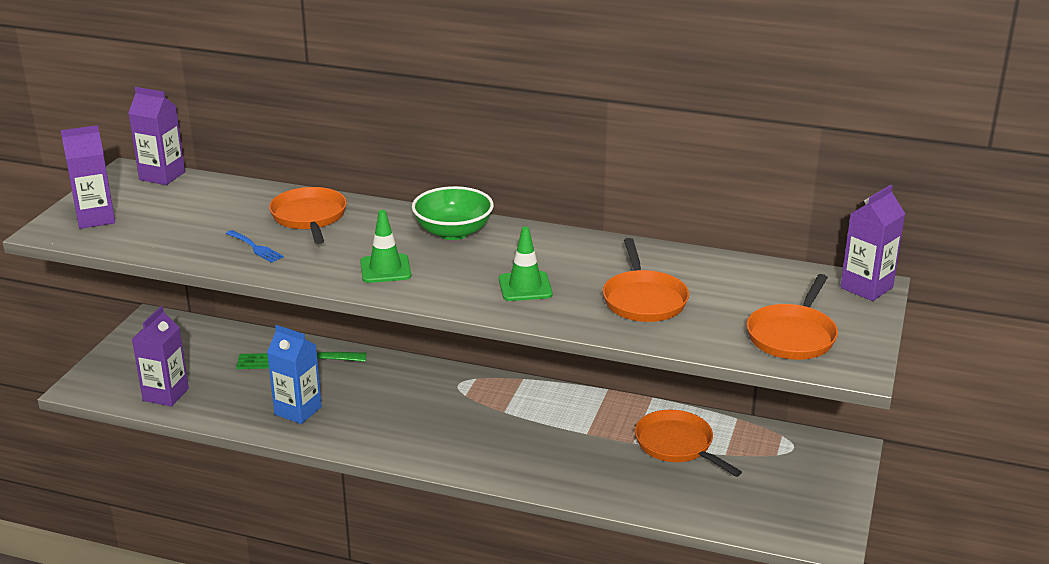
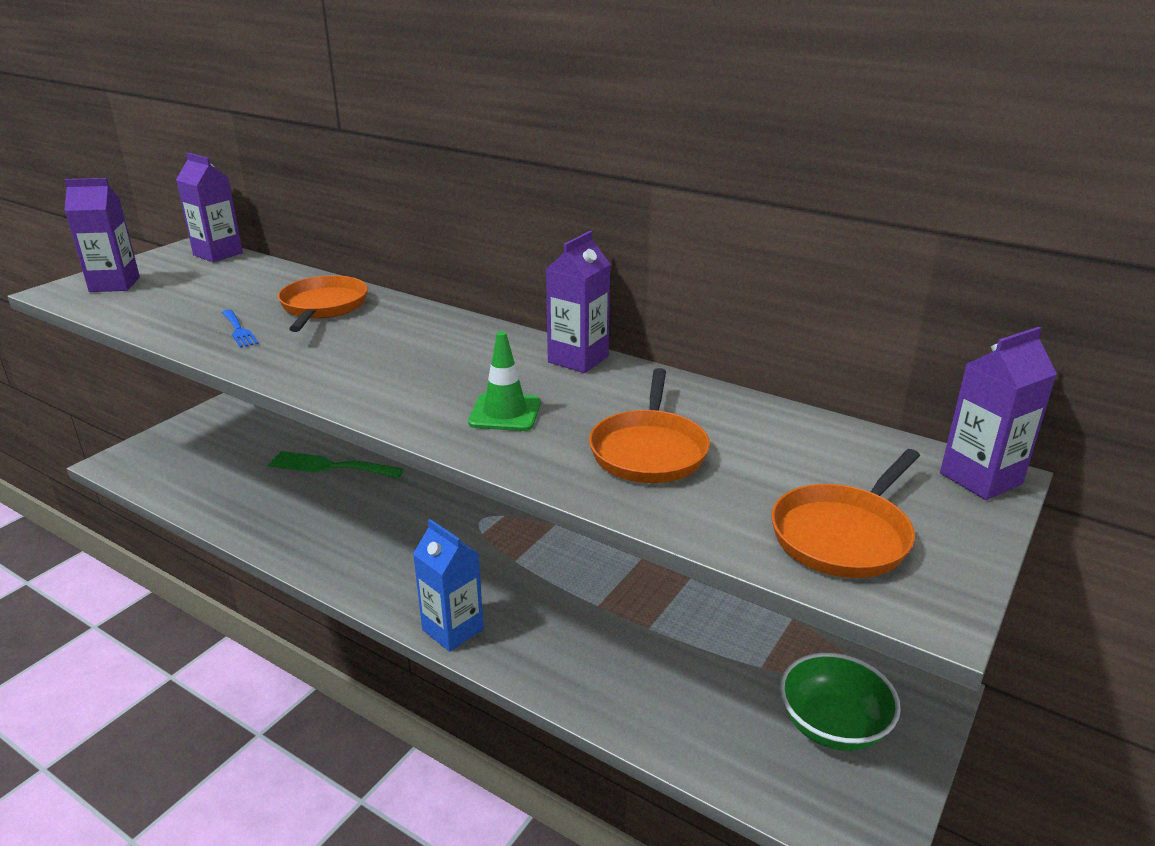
camera: 15 degrees right, 0 degrees up
(165, 394) = (183, 482): purple carton -> purple carton (578, 359)
(298, 411) = (297, 522): blue carton -> blue carton (453, 630)
(385, 269) = (356, 370): green traffic cone -> none
(453, 232) = (465, 339): green bowl -> green bowl (833, 725)
(677, 445) = (703, 642): orange pan -> none

